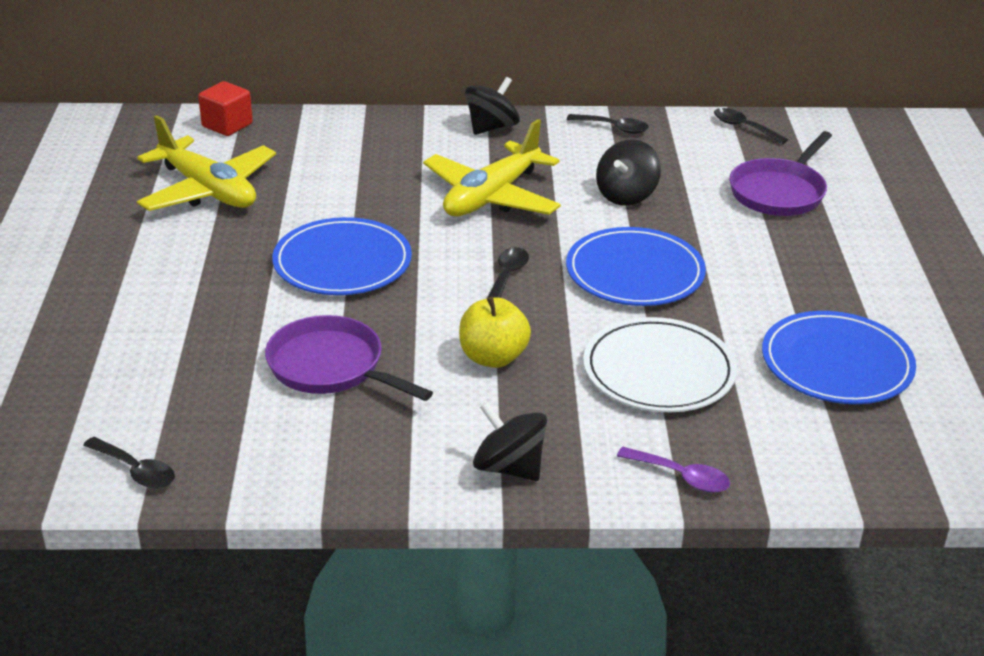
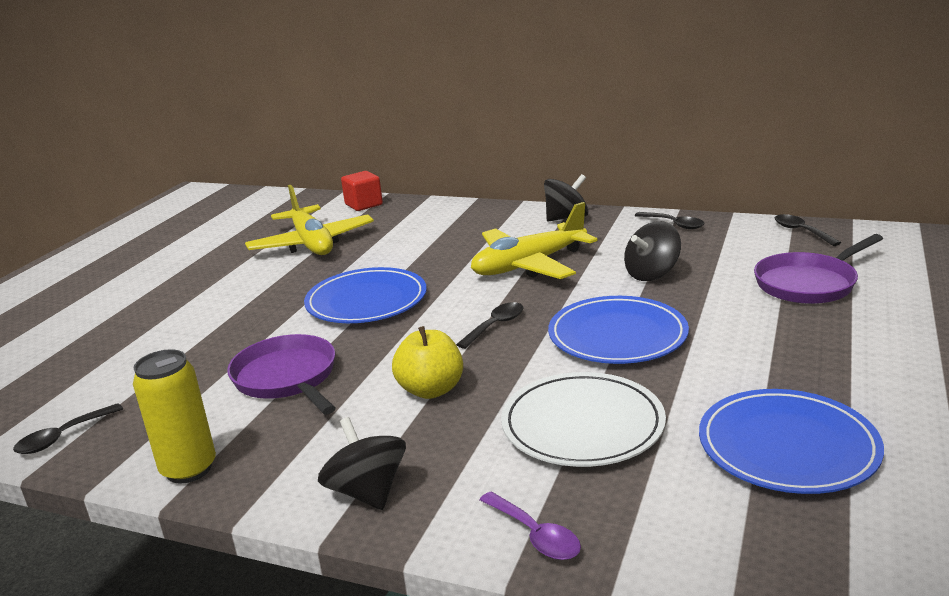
camera: 25 degrees right, 10 degrees down
(135, 470) = (63, 436): black spoon -> black spoon turned 75 degrees clockwise
(313, 478) = (189, 469): none -> yellow can

